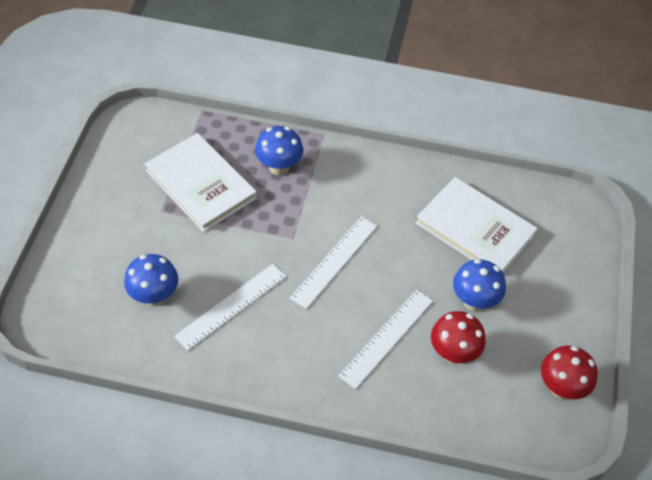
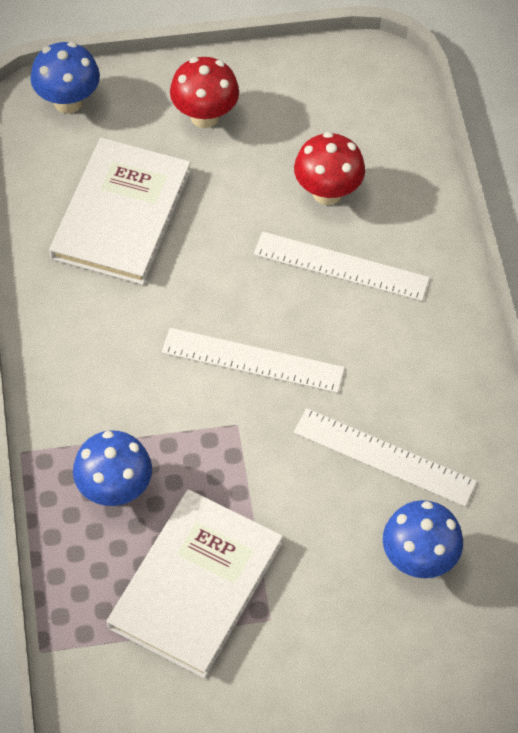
camera: 110 degrees left, 5 degrees up
(474, 301) = (240, 189): blue mushroom -> blue mushroom (68, 101)
(561, 387) = (319, 81): red mushroom -> red mushroom (204, 116)

